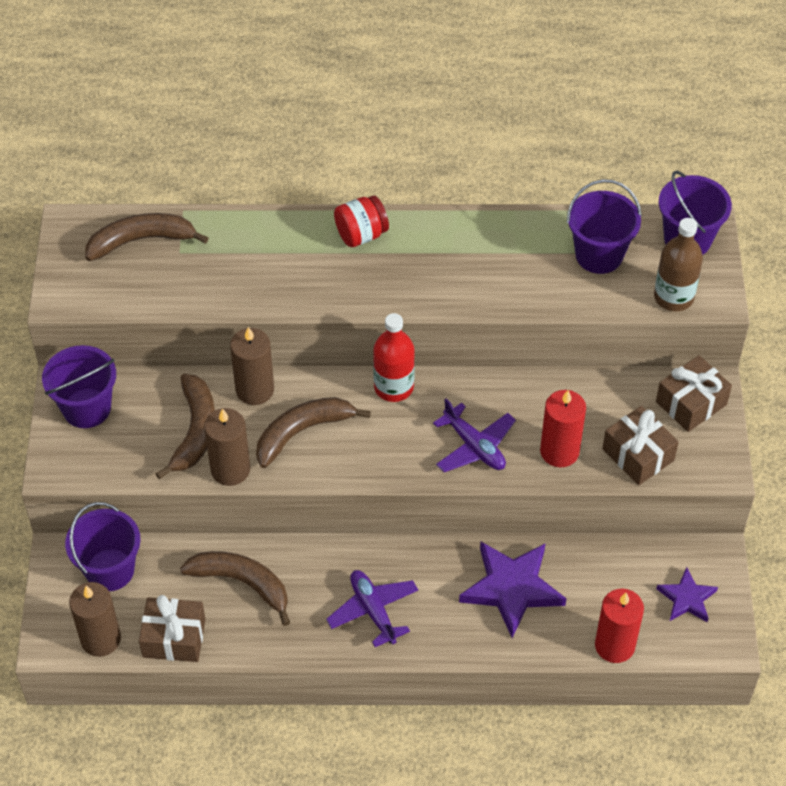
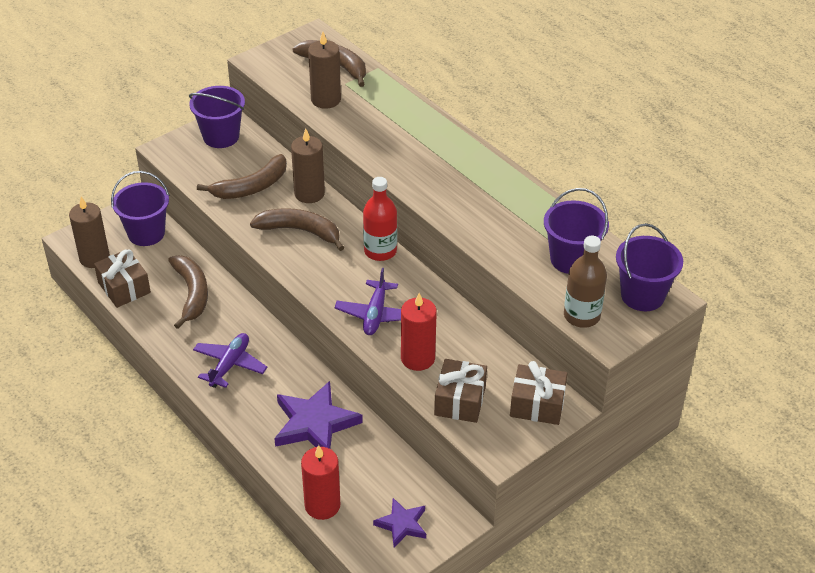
camera: 50 degrees right, 10 degrees down
(230, 469) = (239, 217): brown candle -> brown candle (326, 99)
(361, 234) = (450, 145): red jar -> none

